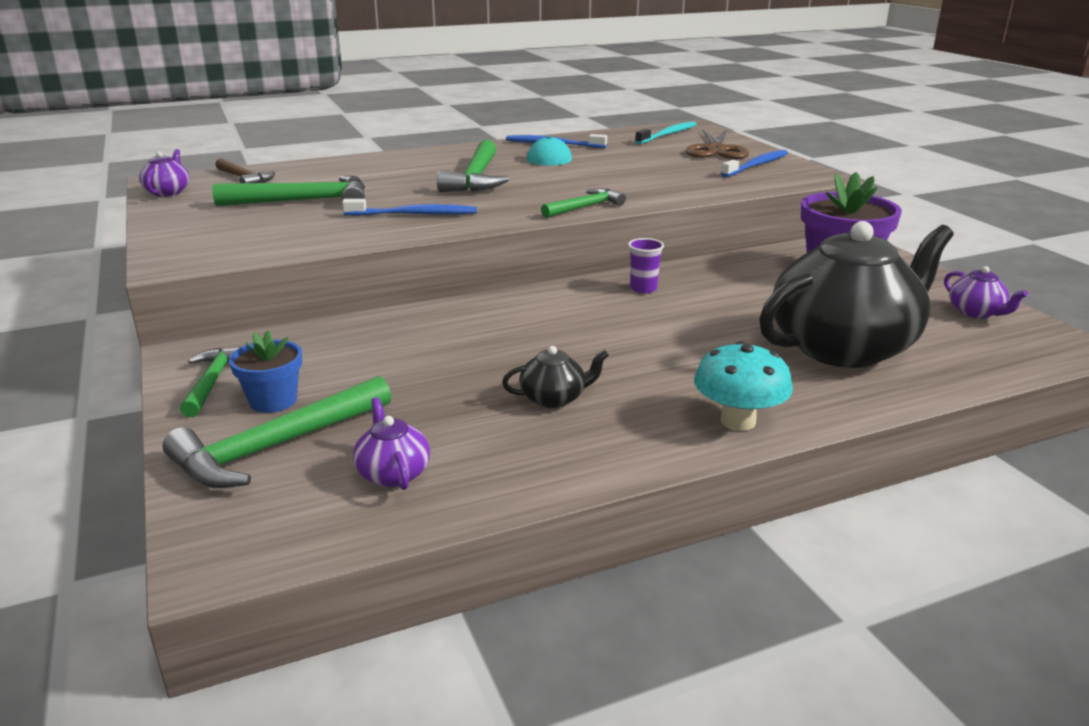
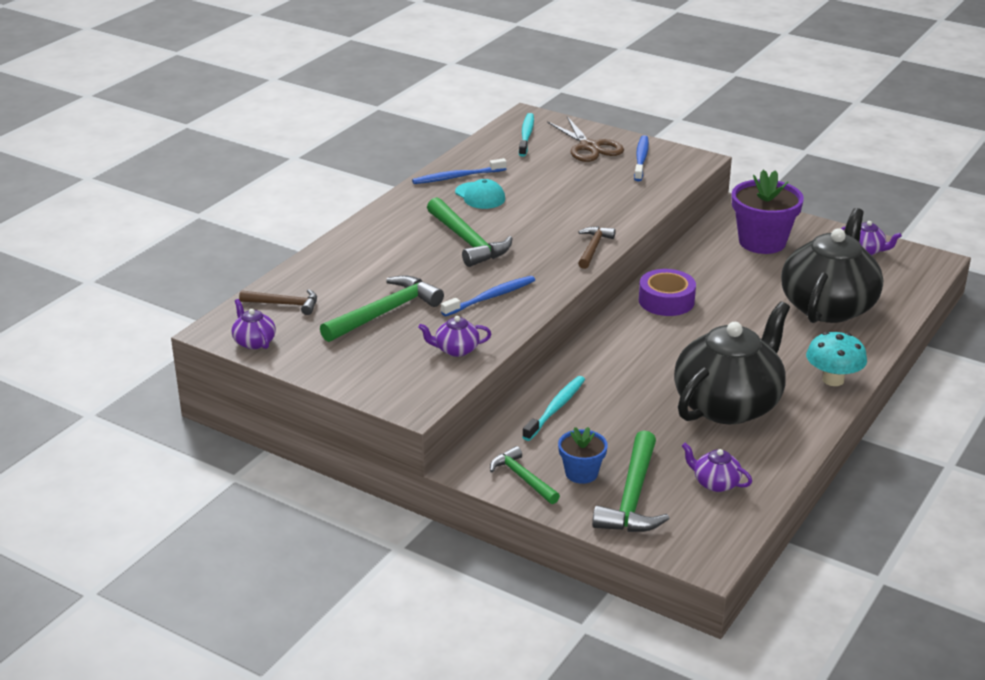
camera: 35 degrees left, 5 degrees up
(300, 238) = (456, 350): none -> purple teapot
(364, 336) = (556, 408): none -> turquoise toothbrush
(554, 398) = (728, 405): black teapot -> black teapot, size x2.49
(585, 207) = (593, 248): green hammer -> brown hammer
(643, 288) = (666, 301): purple cup -> purple tape

